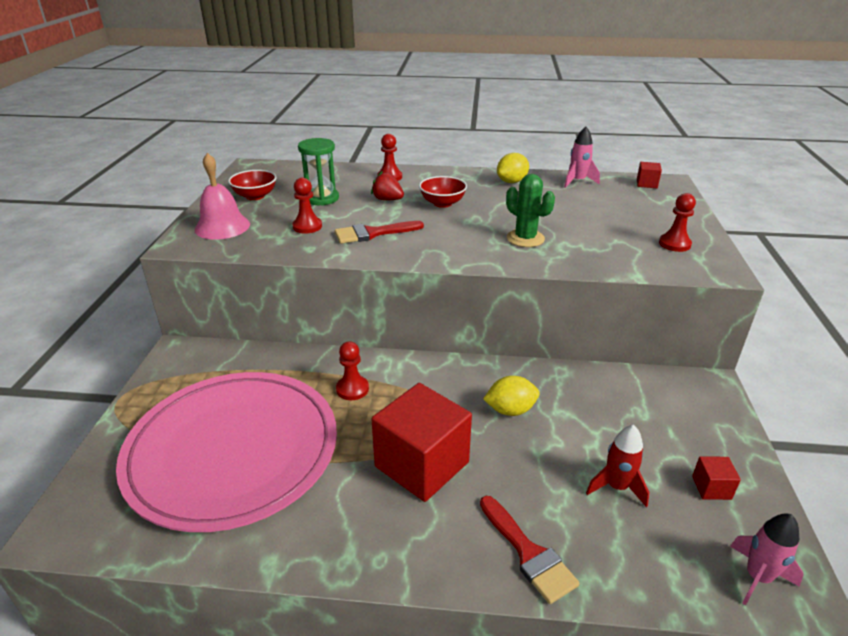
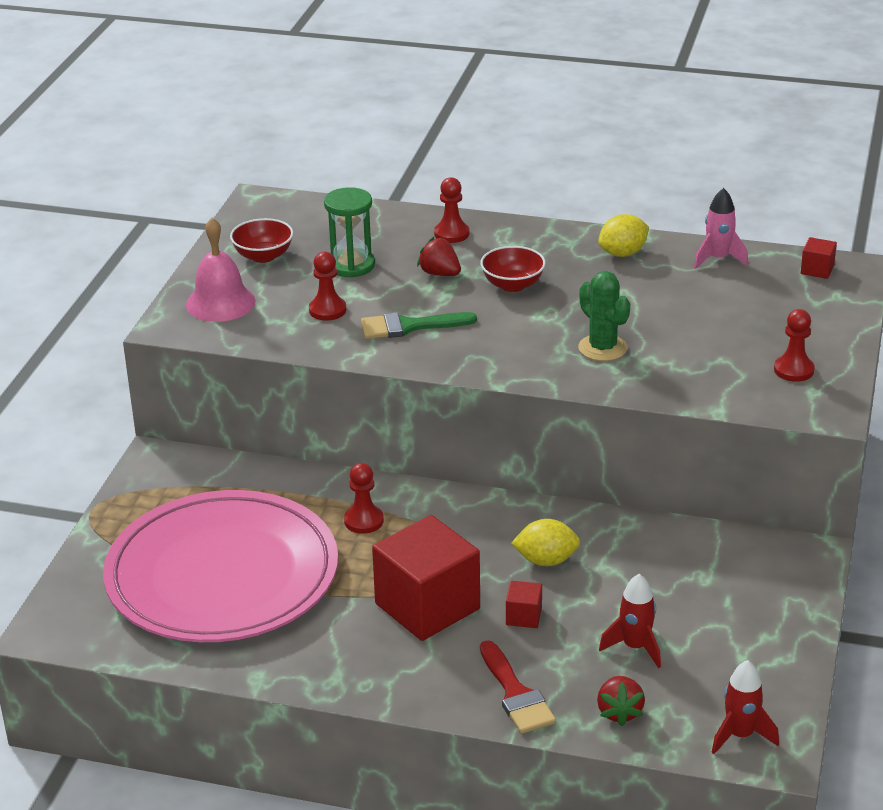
camera: 10 degrees right, 0 degrees up
(373, 233) = (409, 326): red brush -> green brush
(633, 563) = (619, 712): none -> red strawberry
(711, 487) = (741, 658): red cube -> red cube (524, 616)
(757, 577) = (740, 735): pink rocket -> red rocket

